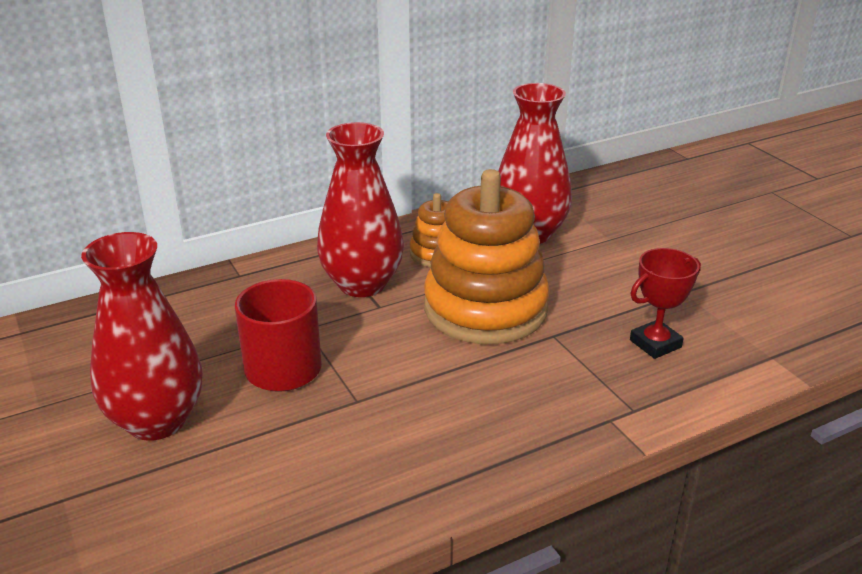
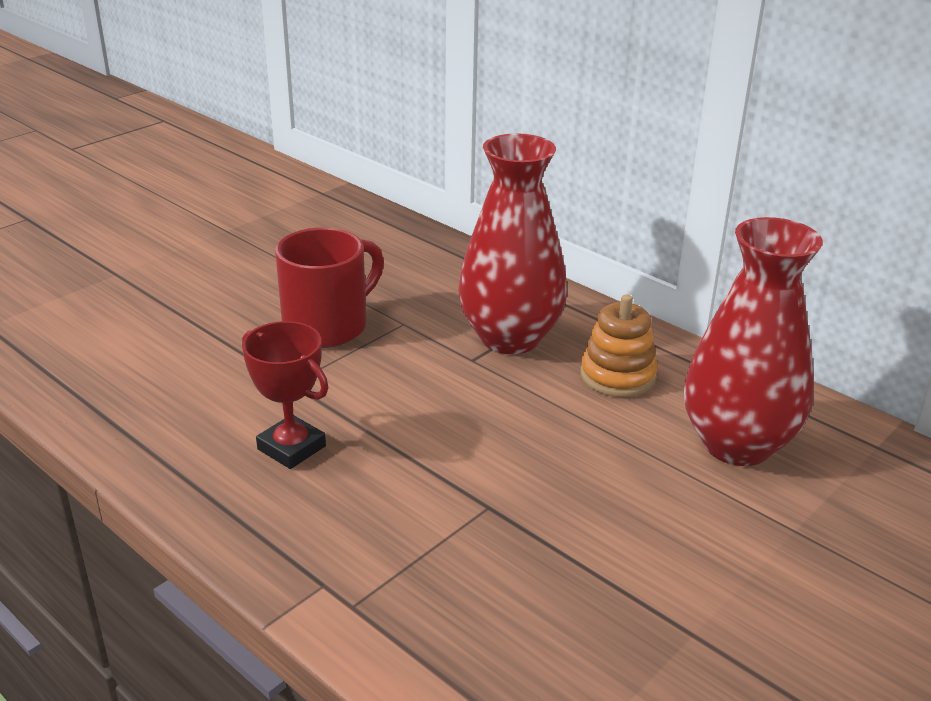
camera: 70 degrees right, 0 degrees up
(157, 420) = (224, 284): red vase -> none
(485, 308) = (516, 437): orange stacking toy -> none
(655, 344) = (522, 613): red trophy -> red trophy (291, 448)

